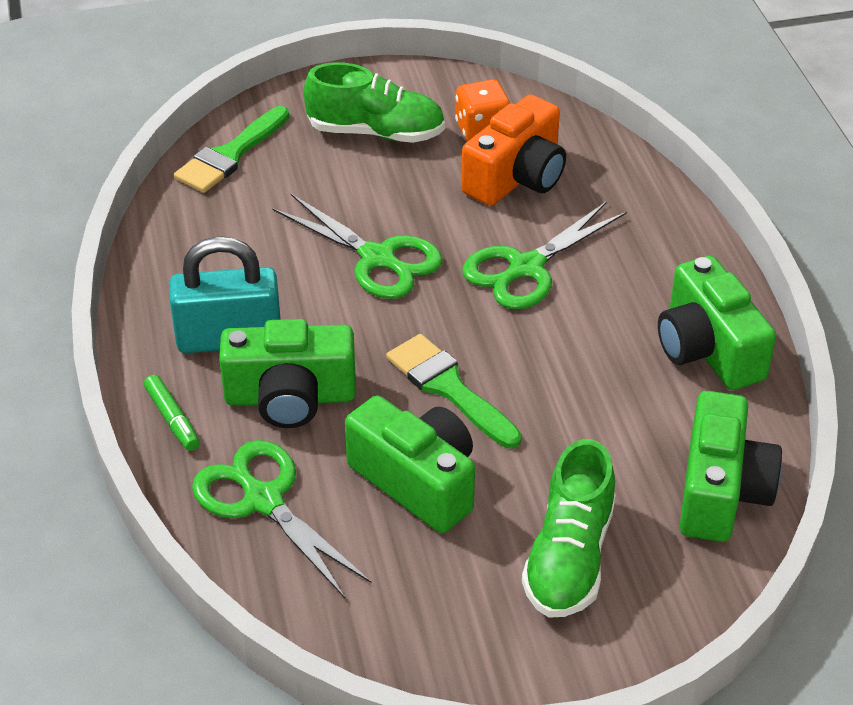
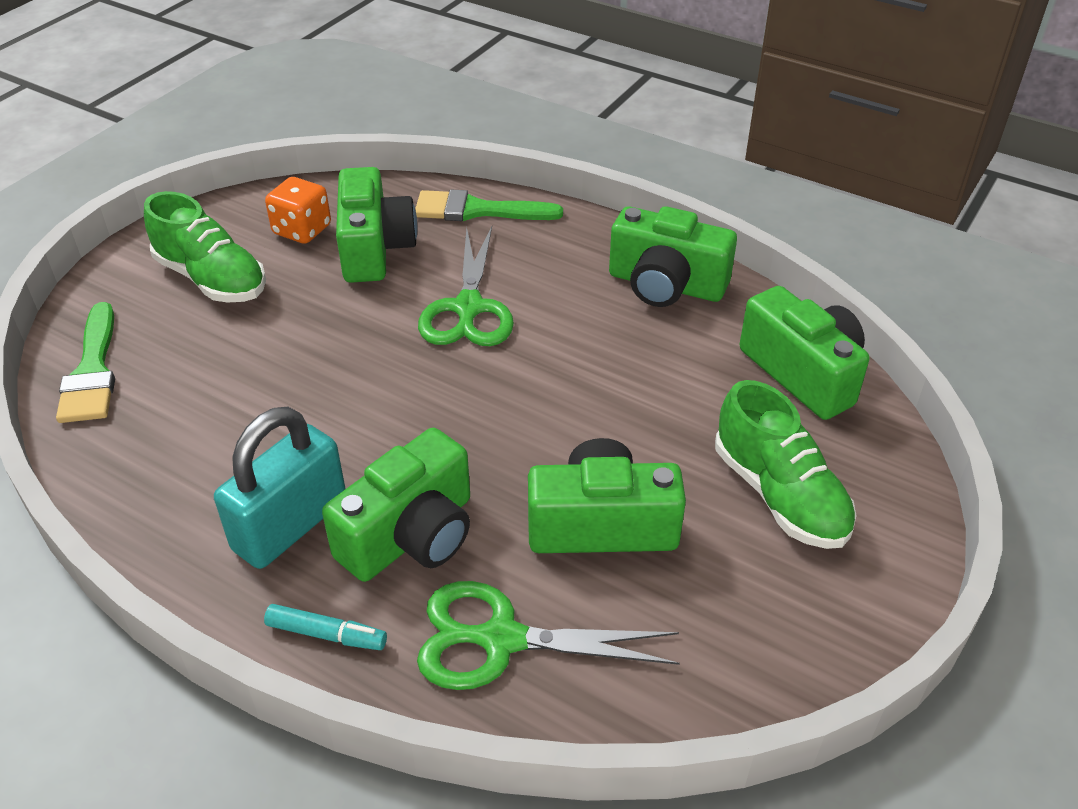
camera: 45 degrees left, 0 degrees up
(172, 419) = (326, 634): green marker -> turquoise marker
(376, 132) = (211, 279): green shoe -> green shoe turned 75 degrees clockwise
(378, 258) = (340, 373): green scissors -> none
(449, 388) = (529, 434): green brush -> green brush (477, 210)
(516, 177) = (374, 248): orange camera -> green camera

